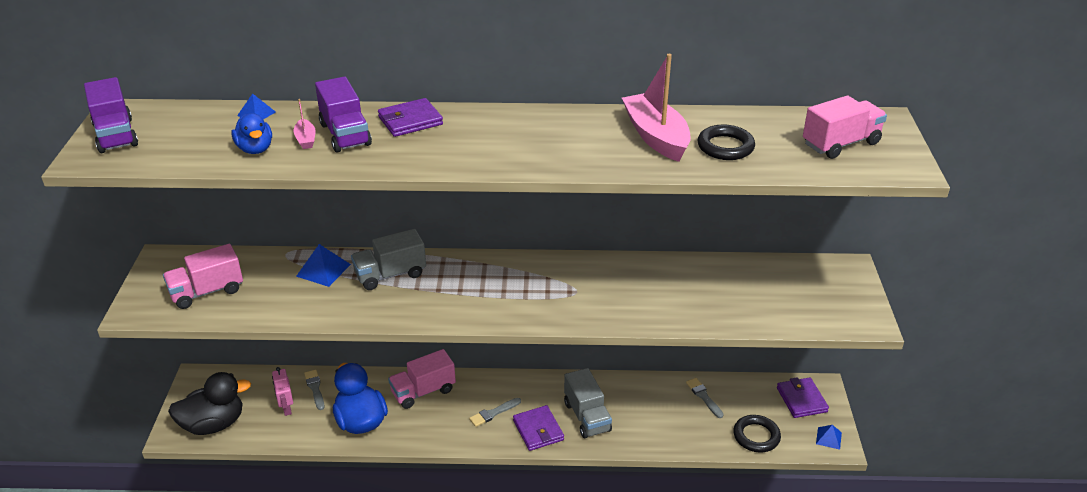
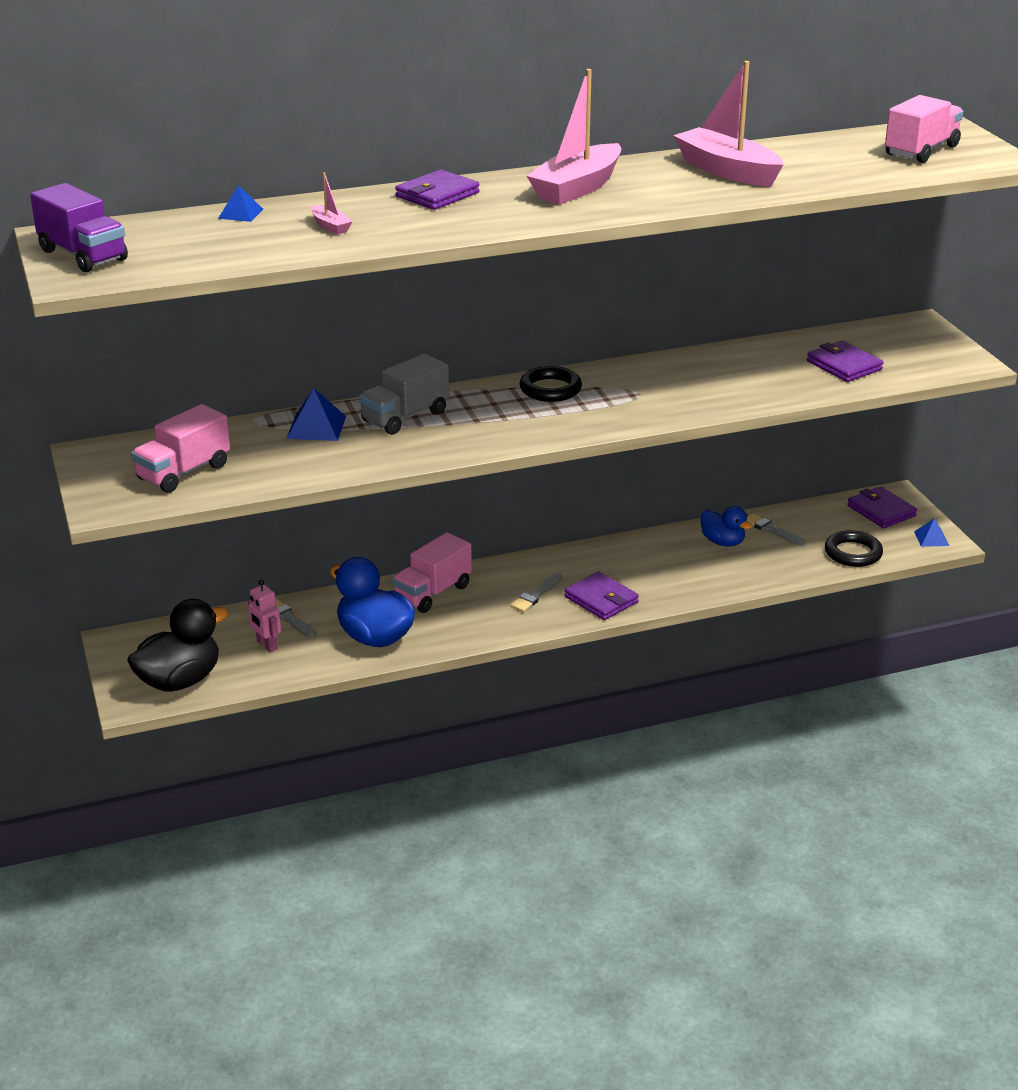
camera: 20 degrees left, 5 degrees down
(255, 149) = (279, 242): blue duck -> blue duck (722, 542)
(345, 134) = (373, 216): purple truck -> none
(521, 134) = (577, 188): none -> pink boat
(587, 417) = (650, 575): grey truck -> none
(725, 147) = (807, 169): black ring -> black ring (550, 389)
(758, 299) = (844, 365): none -> purple wallet

